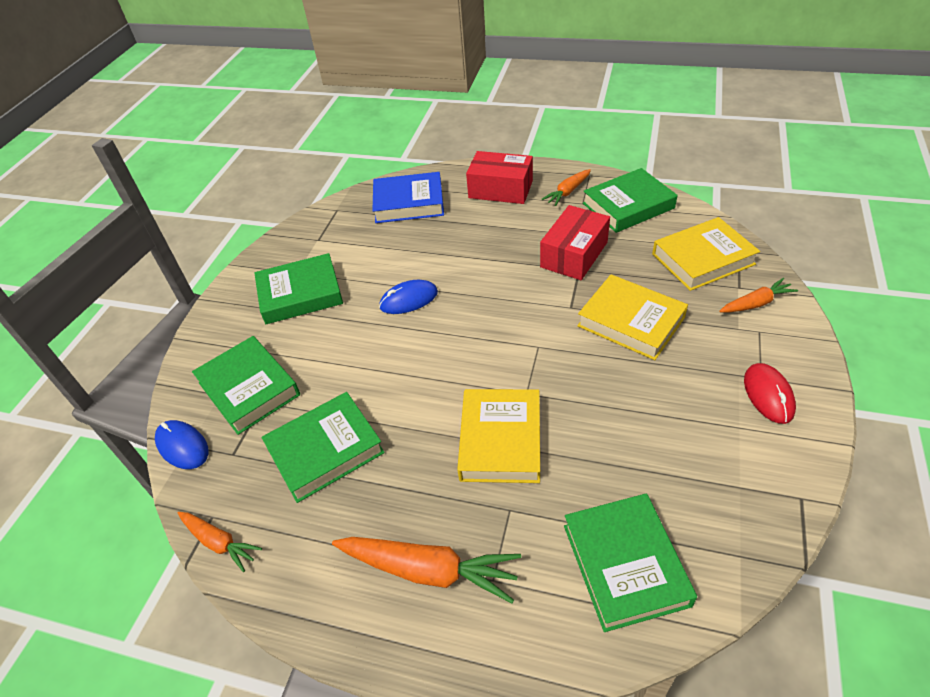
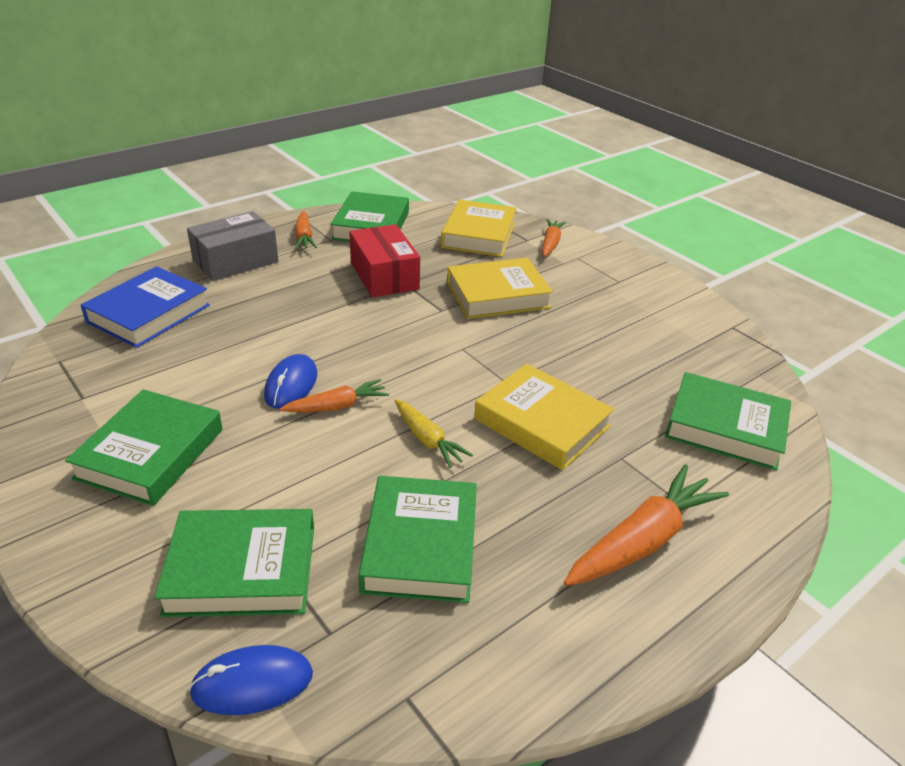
camera: 60 degrees left, 10 degrees down
(219, 542) = (454, 705): orange carrot -> orange carrot (337, 406)
(421, 392) = (427, 440): none -> yellow carrot
(500, 189) = (235, 261): red box -> grey box
(768, 395) = (636, 287): red mouse -> none

